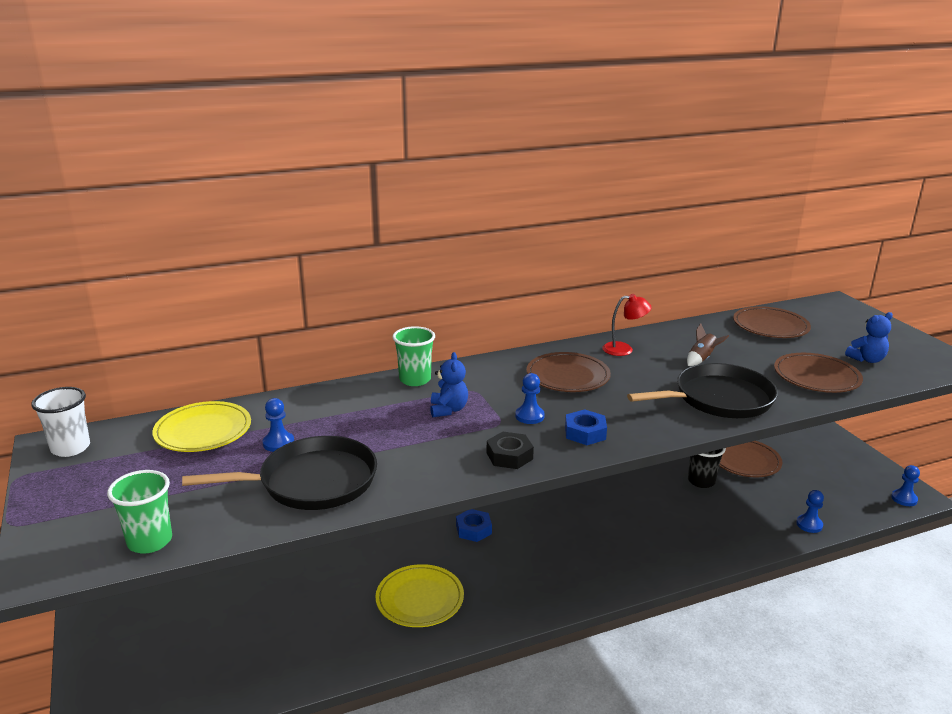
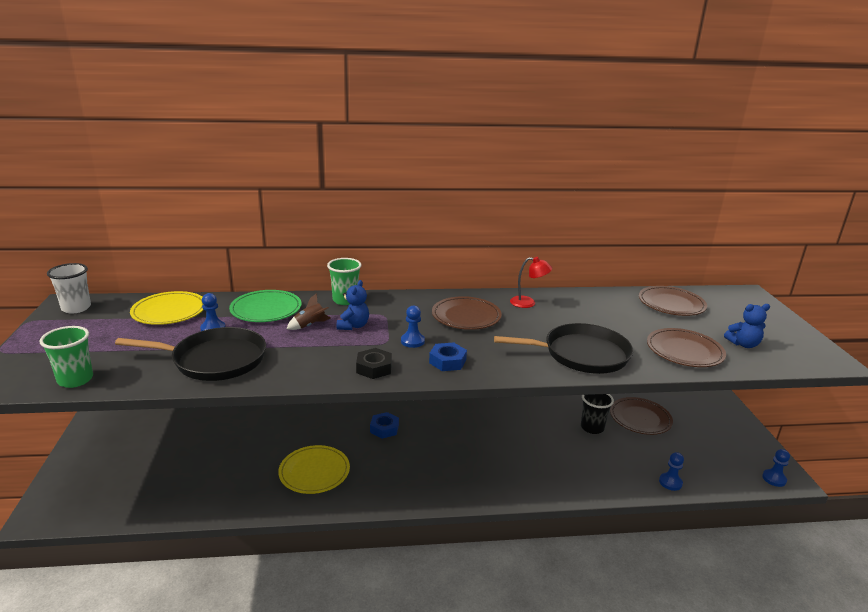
camera: 15 degrees right, 0 degrees up
(326, 407) = (266, 309): none -> green plate
(702, 359) = (589, 321): brown rocket -> brown rocket (310, 325)

